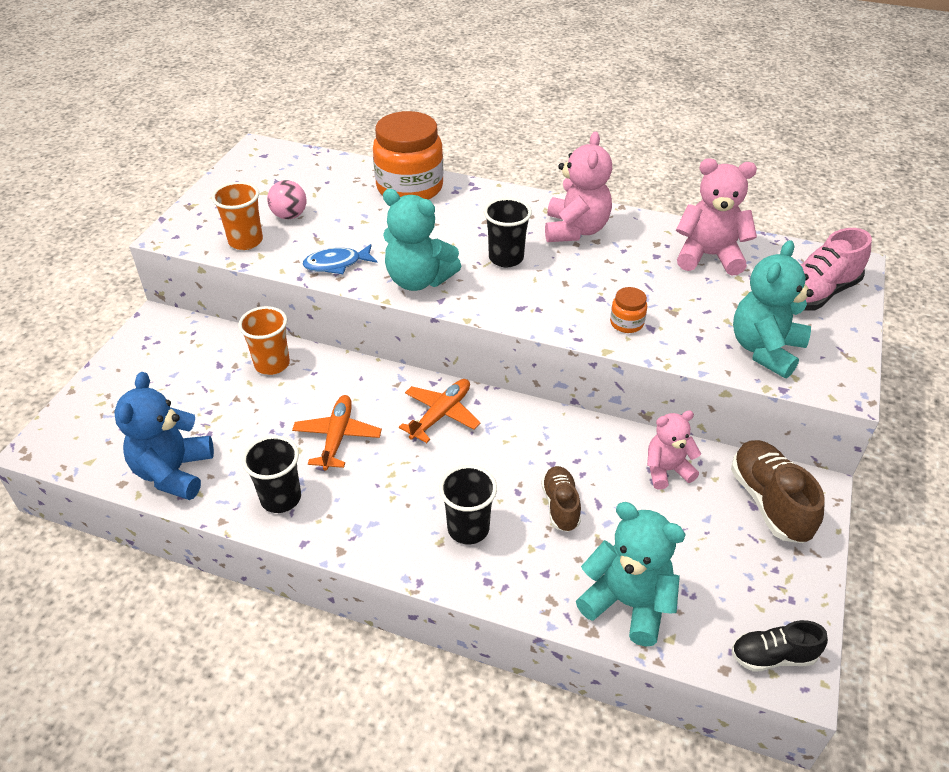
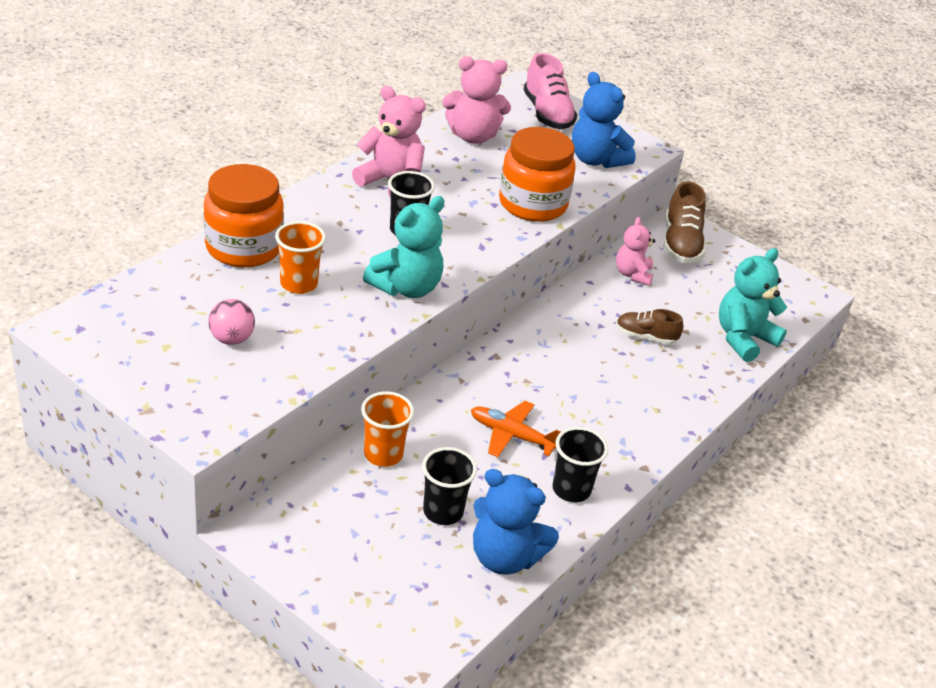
camera: 75 degrees left, 5 degrees down
(245, 241) = (258, 381): orange cup -> orange cup (299, 284)
(336, 264) = (346, 329): blue fish -> none
(441, 415) = (516, 365): orange plane -> none
(468, 528) = (649, 390): black cup -> black cup (443, 511)
(626, 323) = (532, 204): orange jar -> orange jar, size x2.35
(709, 256) = (473, 136): pink teddy bear -> pink teddy bear turned 120 degrees counterclockwise
(765, 350) = (596, 160): turquoise teddy bear -> blue teddy bear
(769, 502) = (681, 244): brown shoe -> brown shoe turned 90 degrees counterclockwise
(773, 656) = (801, 297): black shoe -> none

